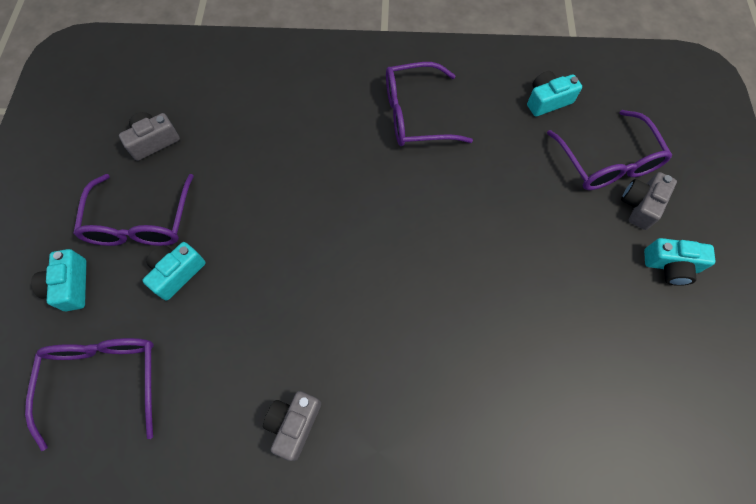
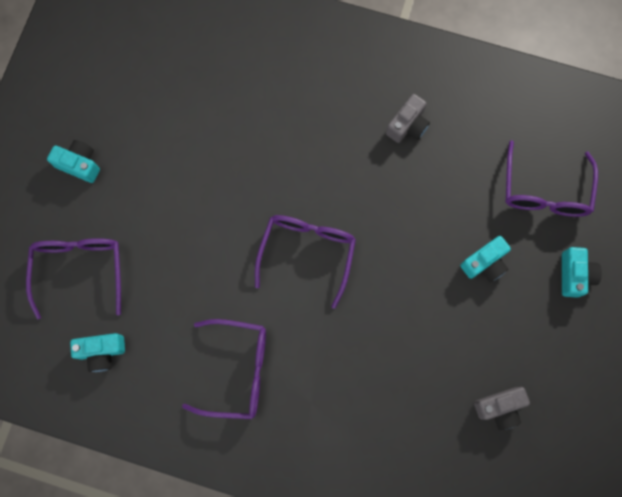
camera: 165 degrees left, 10 degrees up
(141, 222) = (514, 320): purple glasses -> purple glasses (307, 252)
(640, 205) = (74, 221): grey camera -> none

